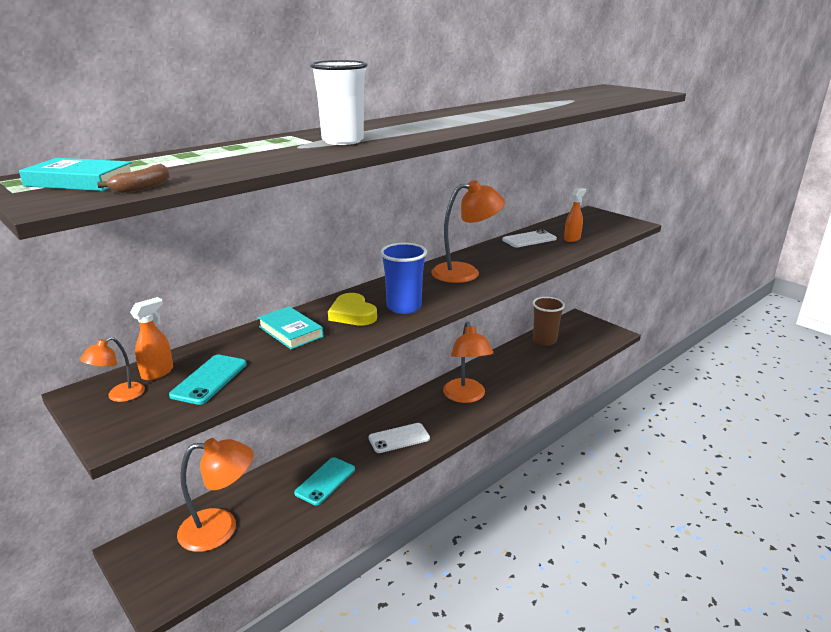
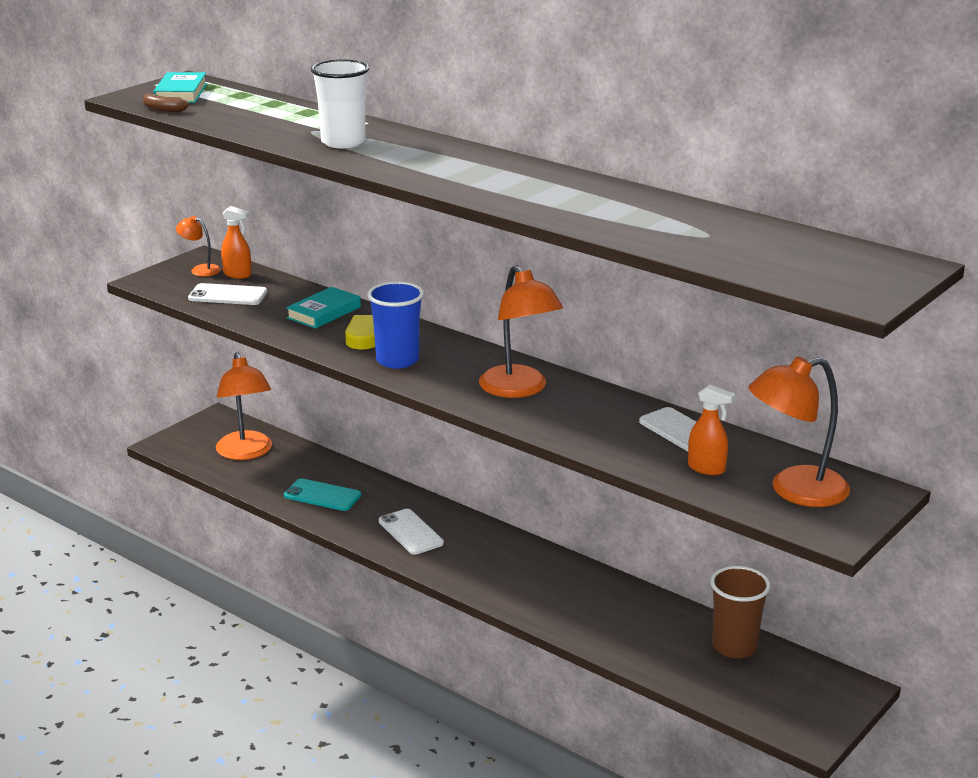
camera: 80 degrees right, 0 degrees up
(209, 379) = (228, 295): turquoise phone -> white phone
(466, 397) = (522, 575): orange lamp -> orange lamp (795, 491)

